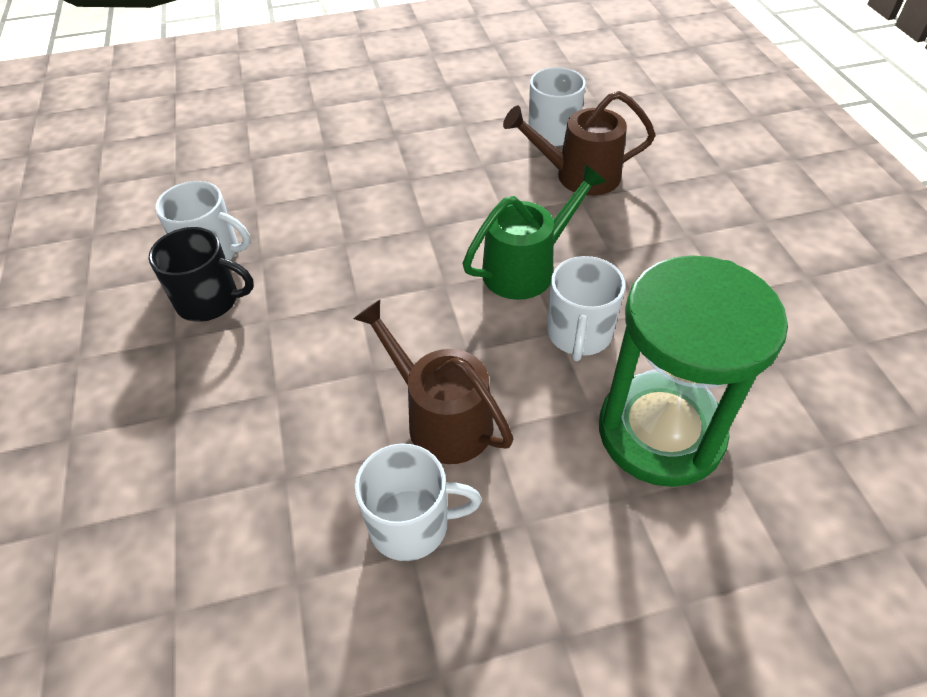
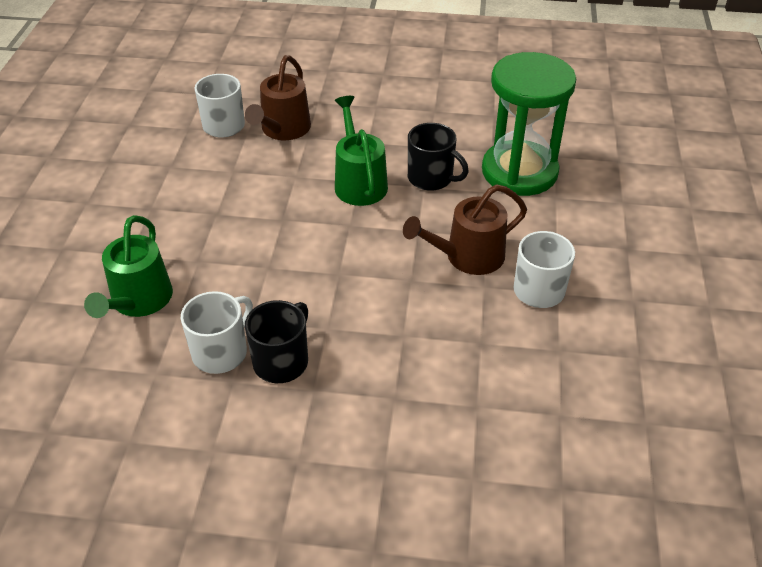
camera: 70 degrees left, 5 degrees down
(264, 175) = (138, 301): none -> green watering can
(579, 334) = (431, 178): white mug -> black mug

